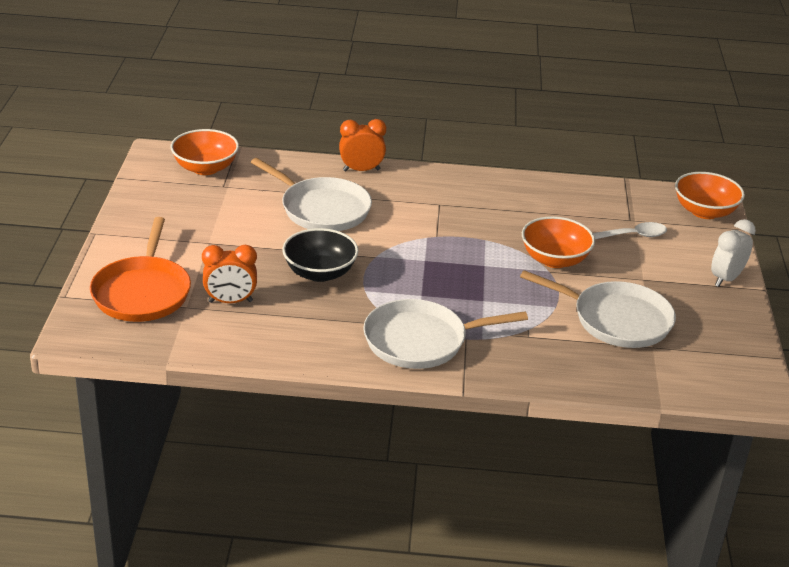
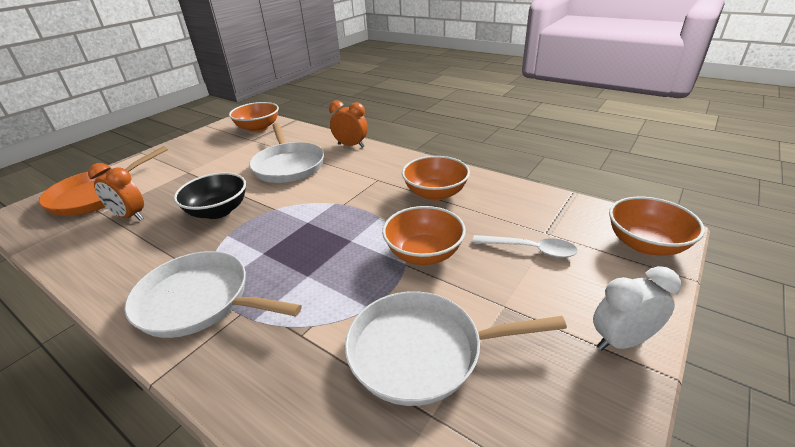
camera: 35 degrees right, 0 degrees up
(510, 206) = (435, 193): none -> orange bowl
(617, 320) = (421, 351): white pan -> white pan turned 120 degrees clockwise

